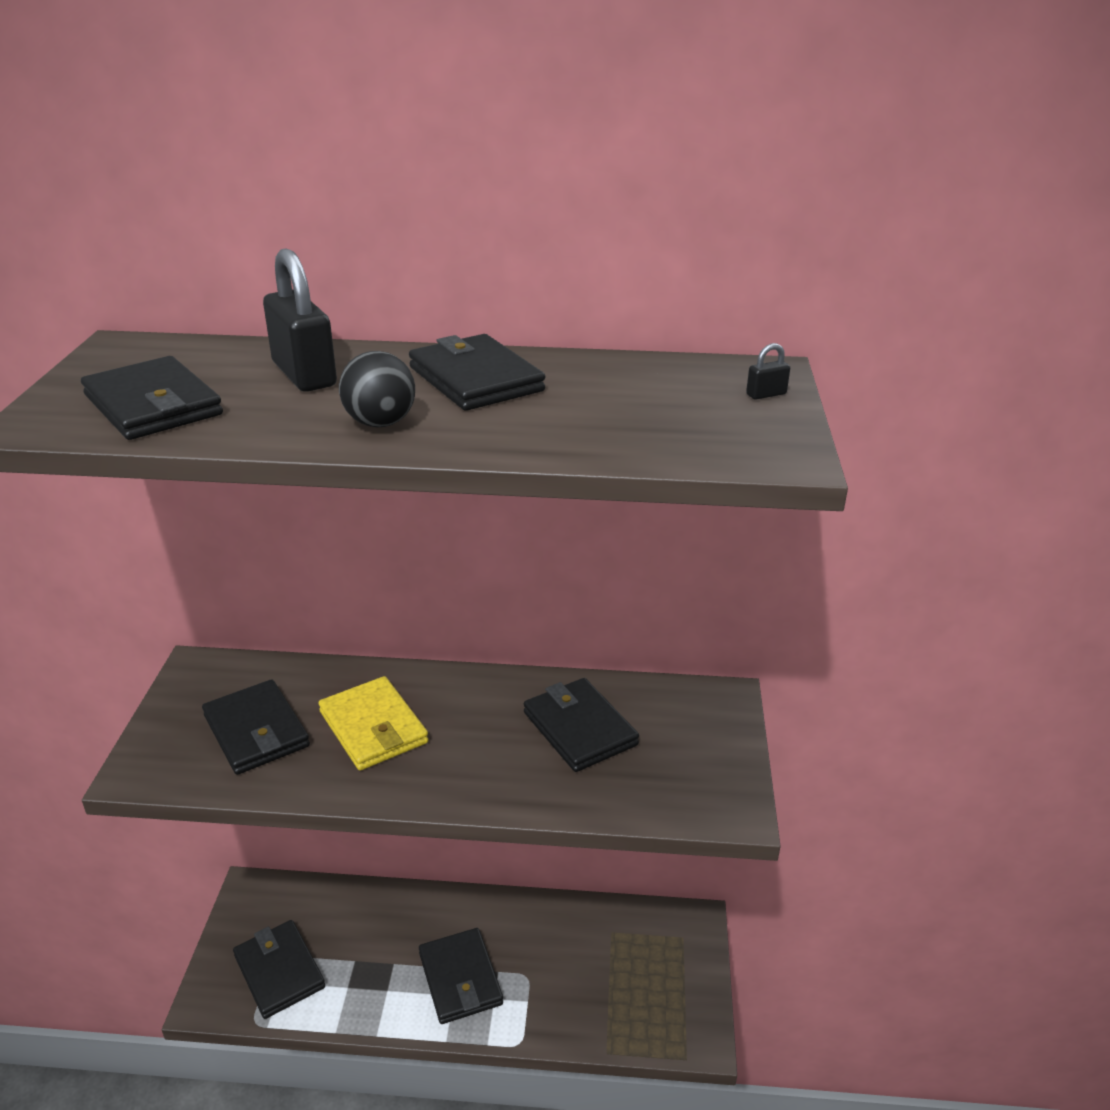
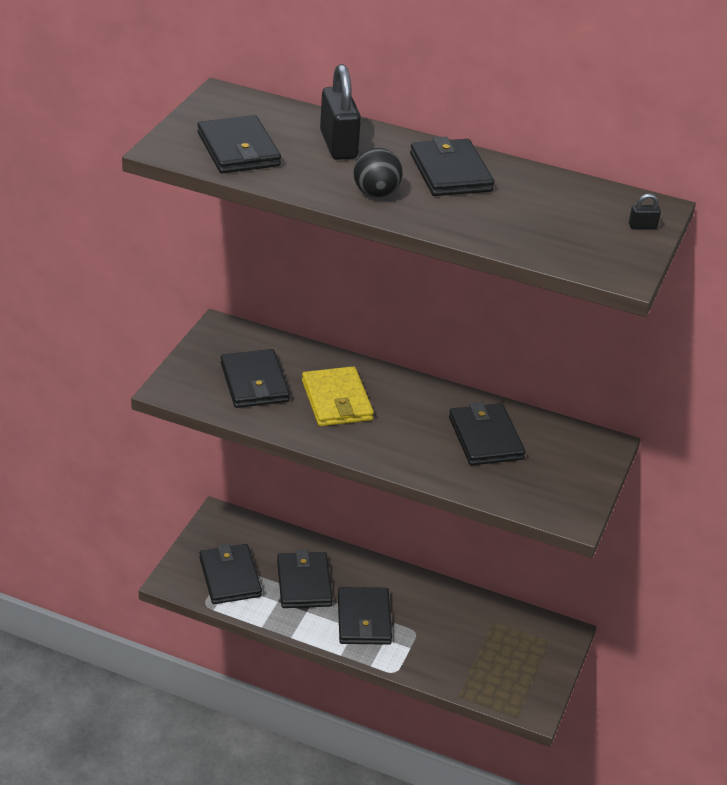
camera: 15 degrees right, 5 degrees up
(374, 950) = (304, 583): none -> black wallet

